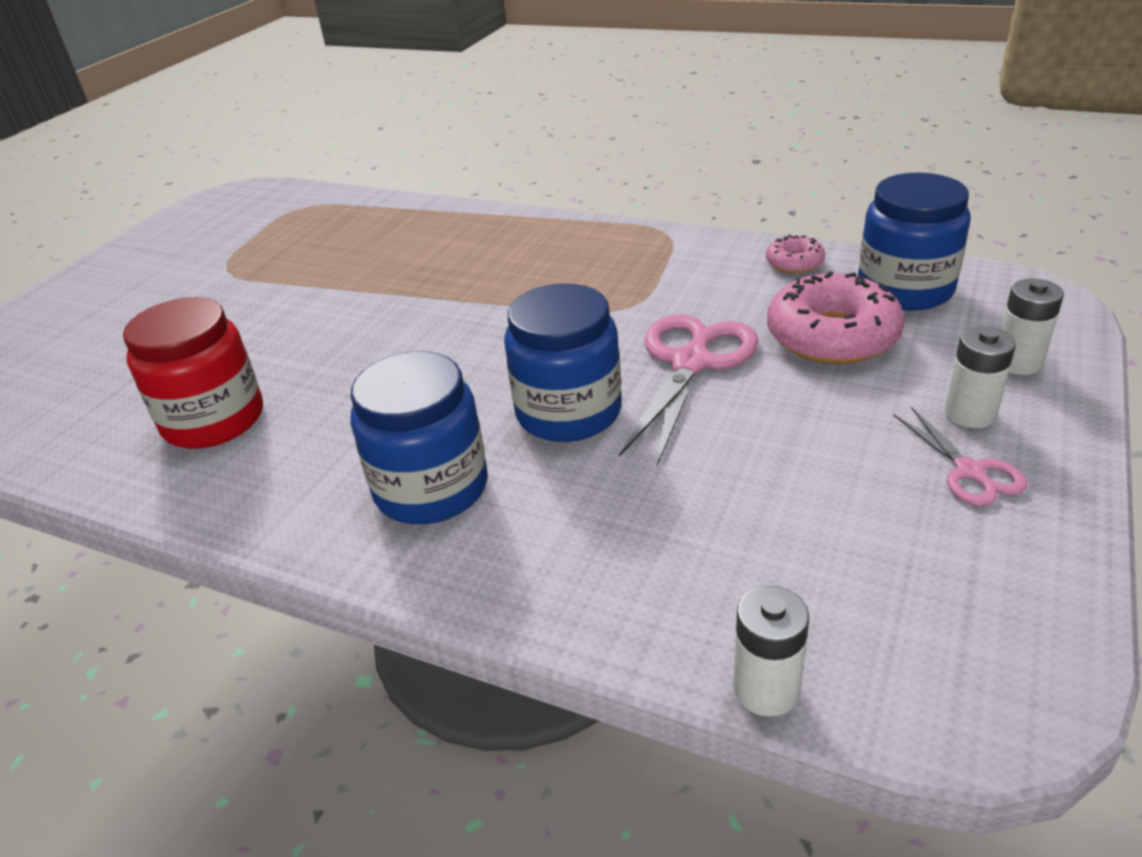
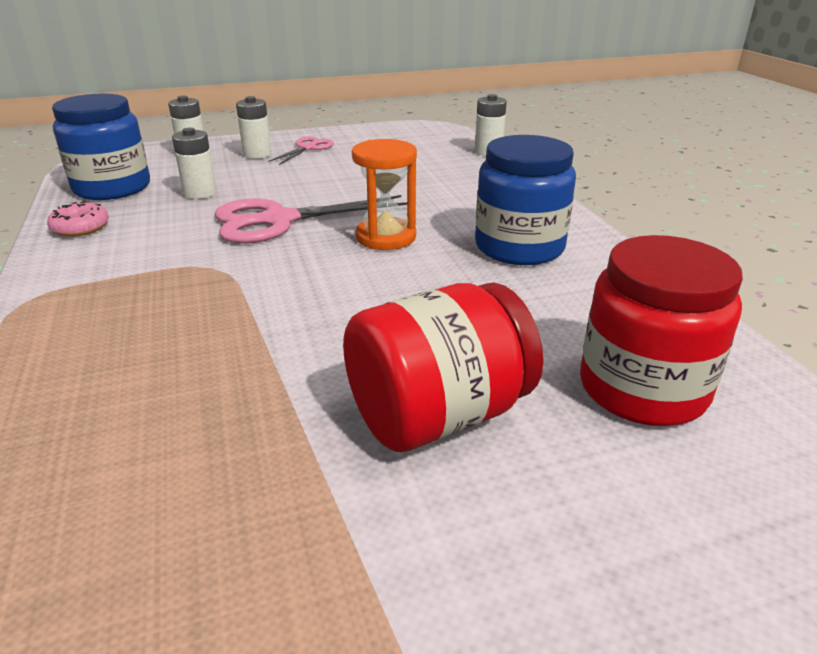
camera: 135 degrees left, 5 degrees down
(328, 335) = (438, 415): none -> red jar
(568, 412) = (386, 237): blue jar -> orange hourglass
(832, 336) = (200, 193): pink donut -> white battery

